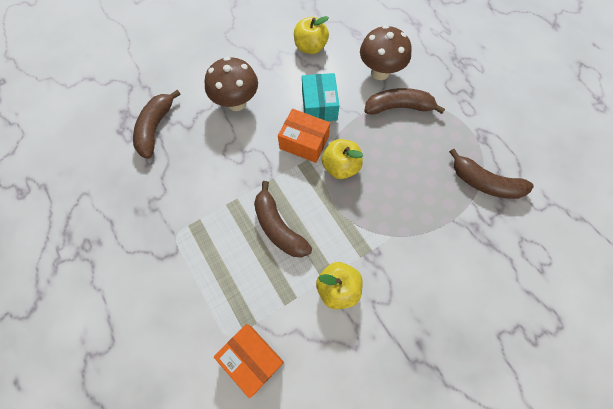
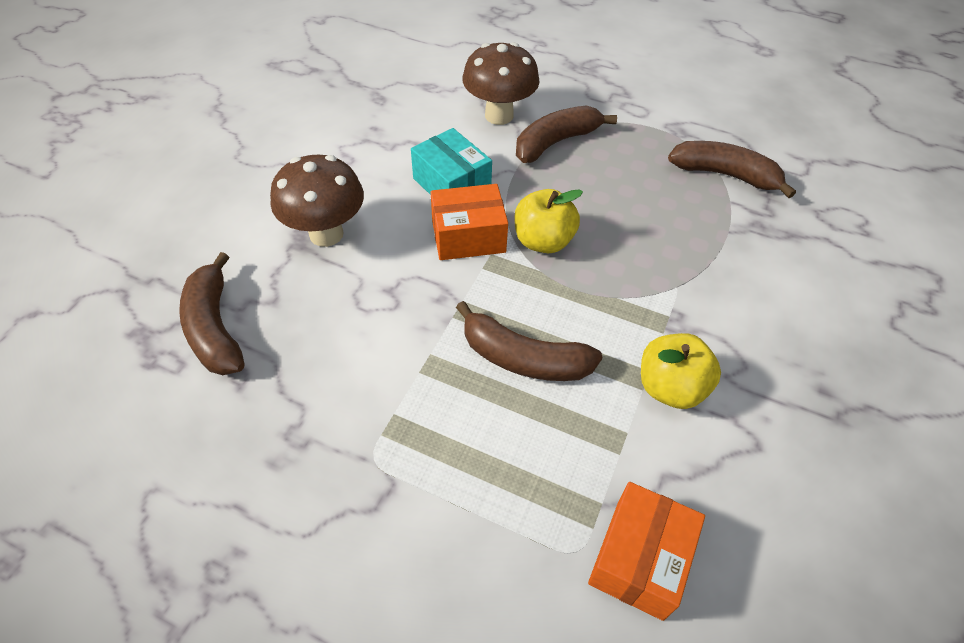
camera: 35 degrees left, 15 degrees down
(252, 359) = (639, 558): orange box -> orange box turned 75 degrees counterclockwise
(310, 47) = (381, 125): yellow apple -> none
(484, 183) = (725, 175): brown banana -> brown banana turned 150 degrees counterclockwise

